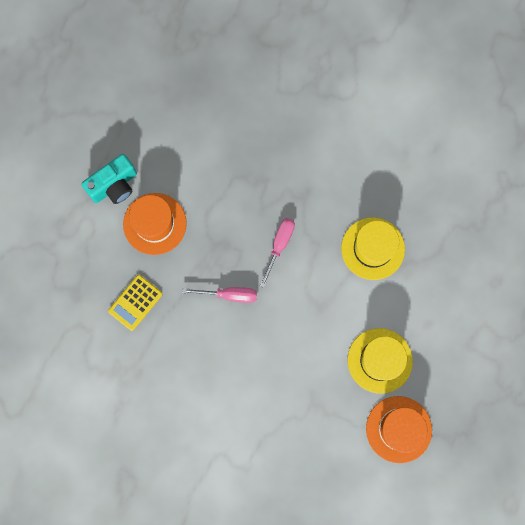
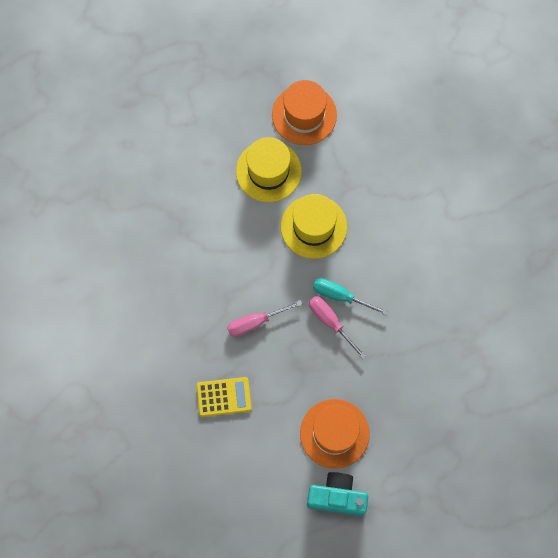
camera: 135 degrees left, 5 degrees down
(135, 302) = (408, 386): yellow calculator -> yellow calculator (223, 397)
(240, 319) = (340, 296): none -> turquoise screwdriver
(373, 248) = (188, 252): yellow hat -> yellow hat (313, 226)

